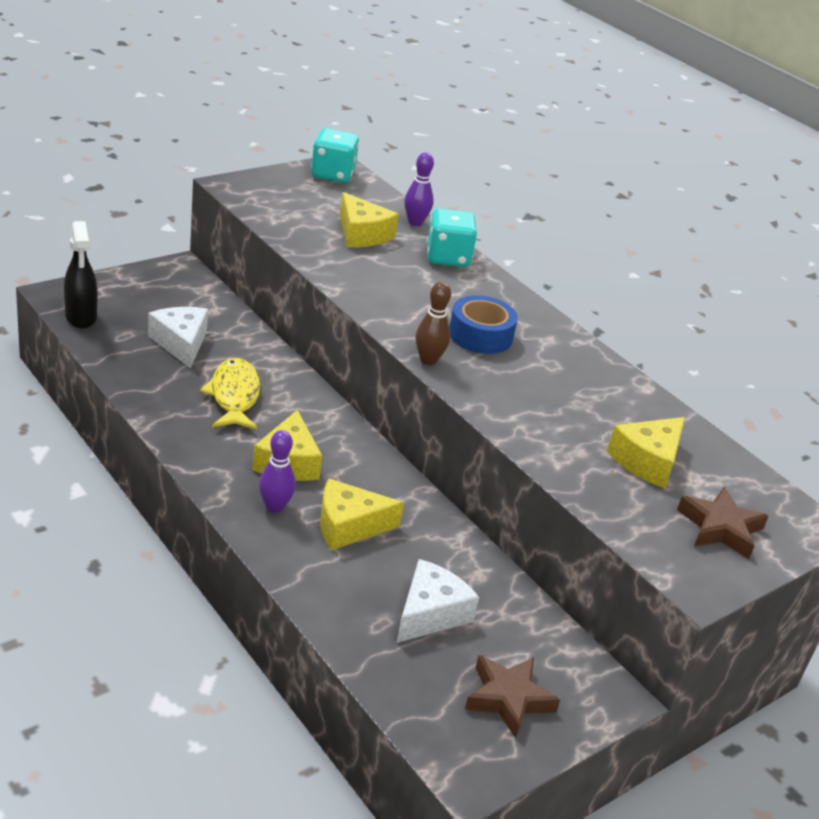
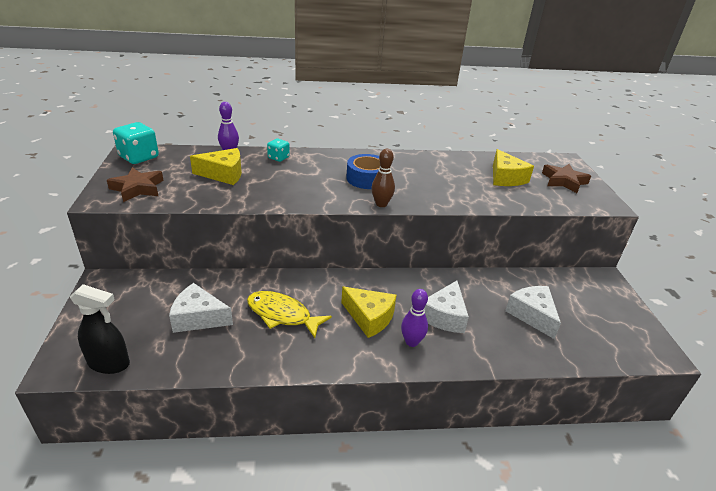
camera: 55 degrees left, 0 degrees up
(348, 526) = (444, 316): yellow cheese -> white cheese
(448, 257) = (278, 158): turquoise dice -> turquoise dice, size x0.58
(508, 699) = (604, 314): brown star -> brown star (137, 188)

